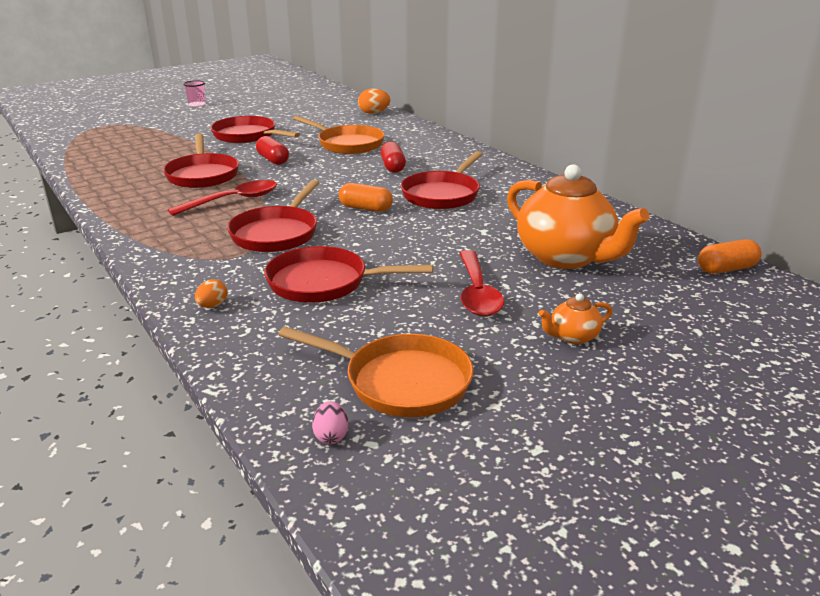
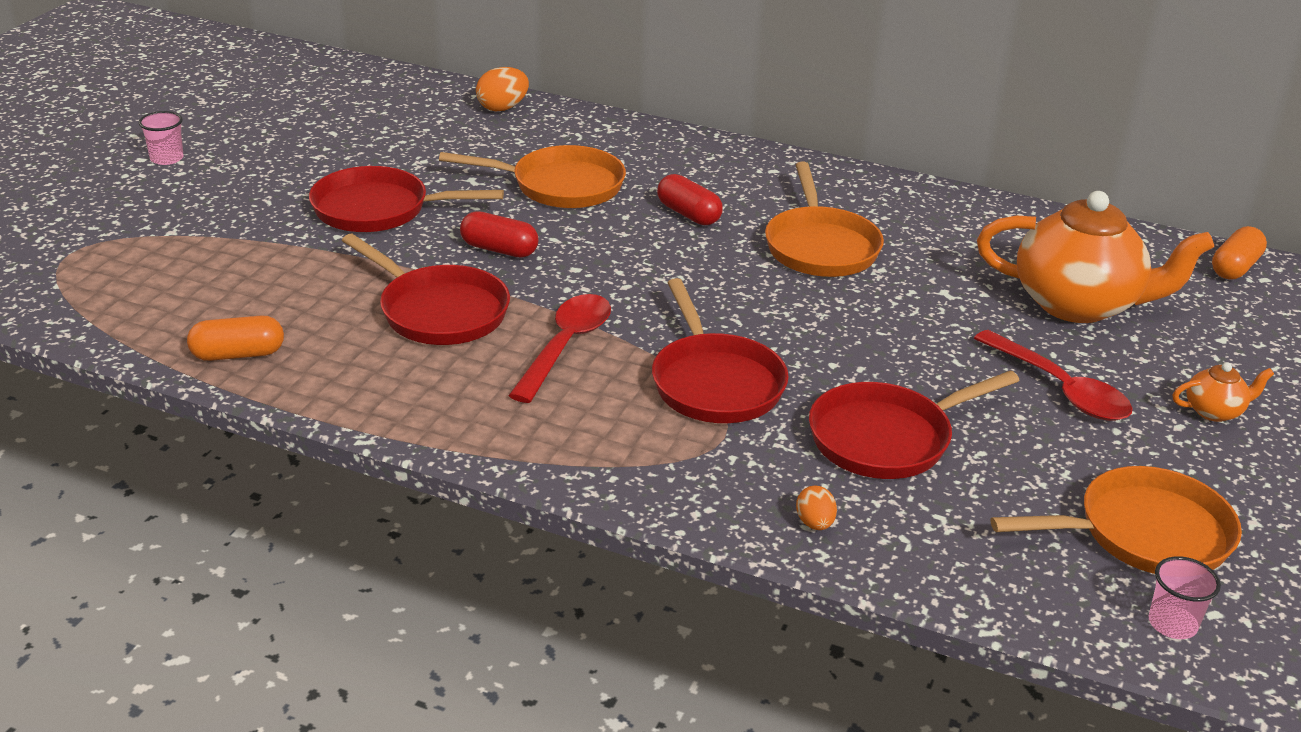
camera: 35 degrees left, 5 degrees up
(331, 436) = (1172, 624): pink egg -> pink cup
(365, 208) = (762, 302): orange capsule -> orange capsule (238, 354)
(442, 194) = (820, 247): red pan -> orange pan
(573, 337) = (1214, 411): orange teapot -> orange teapot turned 135 degrees counterclockwise

